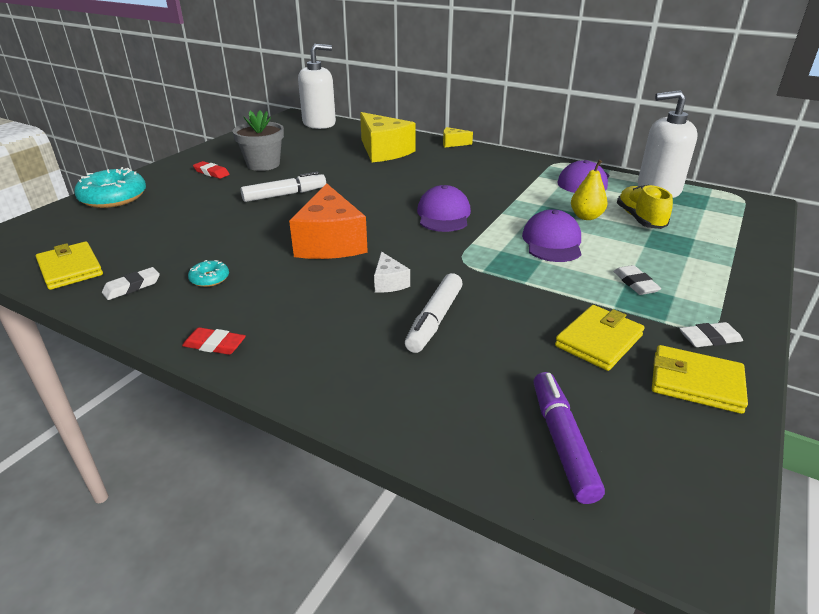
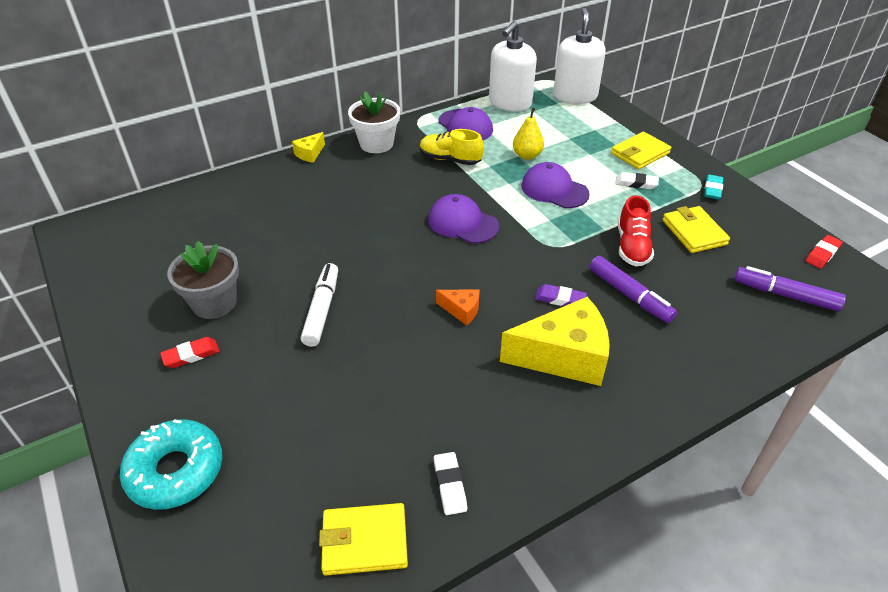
camera: 60 degrees left, 10 degrees up
(209, 278) = (474, 417): turquoise donut -> none
(214, 345) = (598, 439): red eraser -> red eraser (822, 254)
(319, 123) = (131, 219): white soap dispenser -> white soap dispenser (575, 96)
(330, 242) = (461, 310): orange cheese -> orange cheese, size x0.46
(384, 151) = (279, 203): yellow cheese -> yellow cheese (564, 356)
(389, 282) = (560, 299): white cheese -> purple eraser
(434, 320) = (630, 295): white marker -> purple marker
(500, 158) = (376, 144): none -> white flower pot
(517, 305) = (632, 247): none -> red shoe
(640, 219) = (550, 135): yellow shoe -> yellow shoe (450, 159)
(696, 383) = (752, 218): yellow wallet -> yellow wallet (640, 153)
(709, 338) = (712, 189): white eraser -> turquoise eraser

